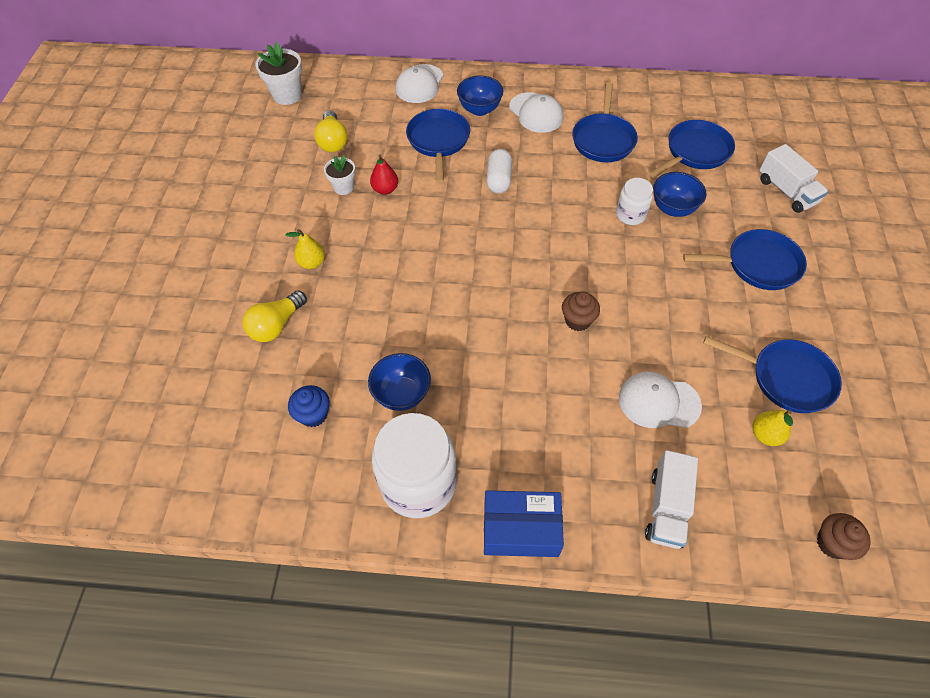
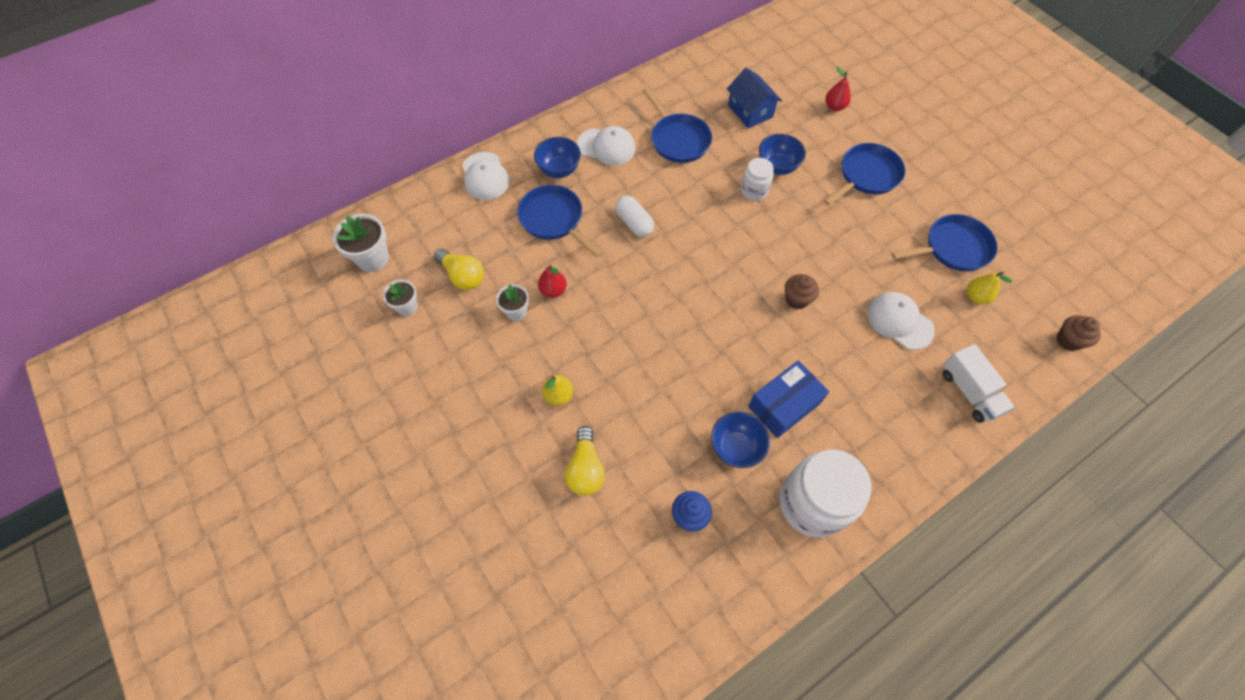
camera: 40 degrees left, 5 degrees up
(275, 139) = (407, 307): none -> white flower pot
(520, 529) = (904, 479): blue box -> blue box (784, 405)
(658, 402) = (899, 321): white cap -> white cap turned 75 degrees clockwise
(695, 152) = (750, 111): blue pan -> blue house
(786, 191) = (834, 106): white truck -> red pear

